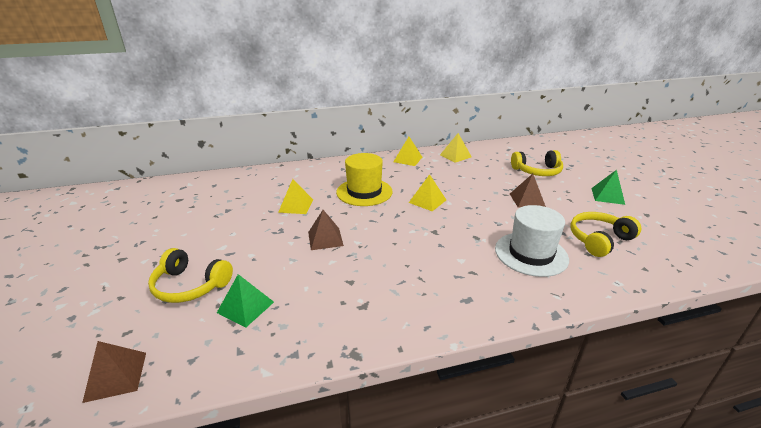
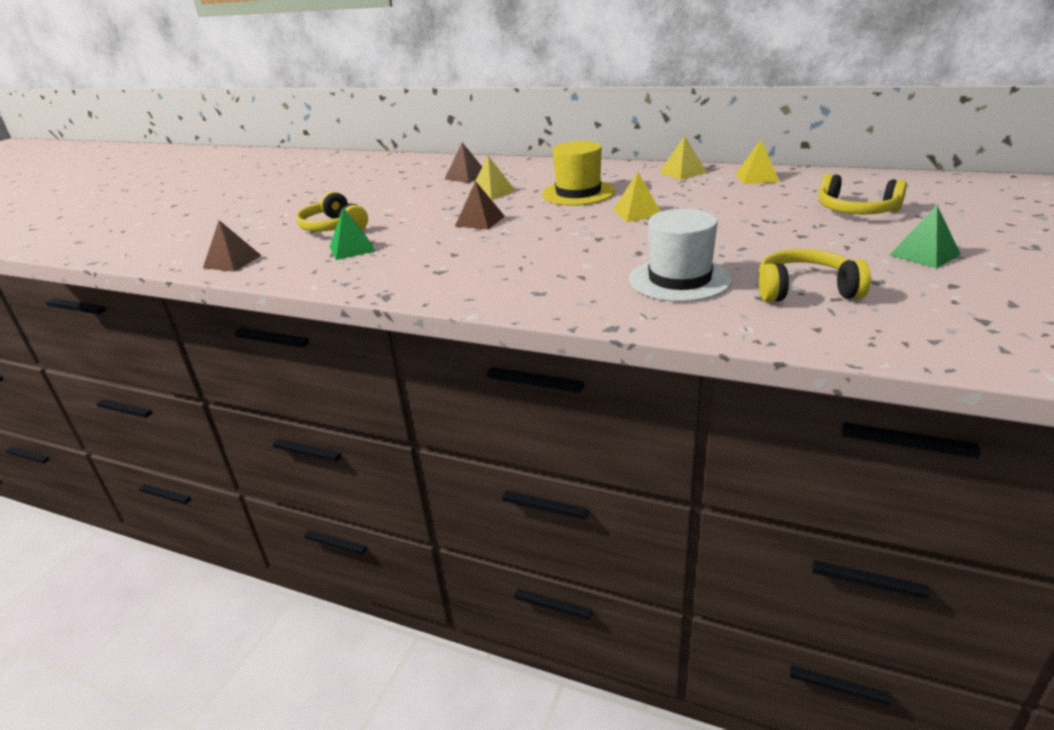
camera: 40 degrees right, 0 degrees up
(527, 200) = (776, 235): brown pyramid -> brown pyramid (466, 176)

